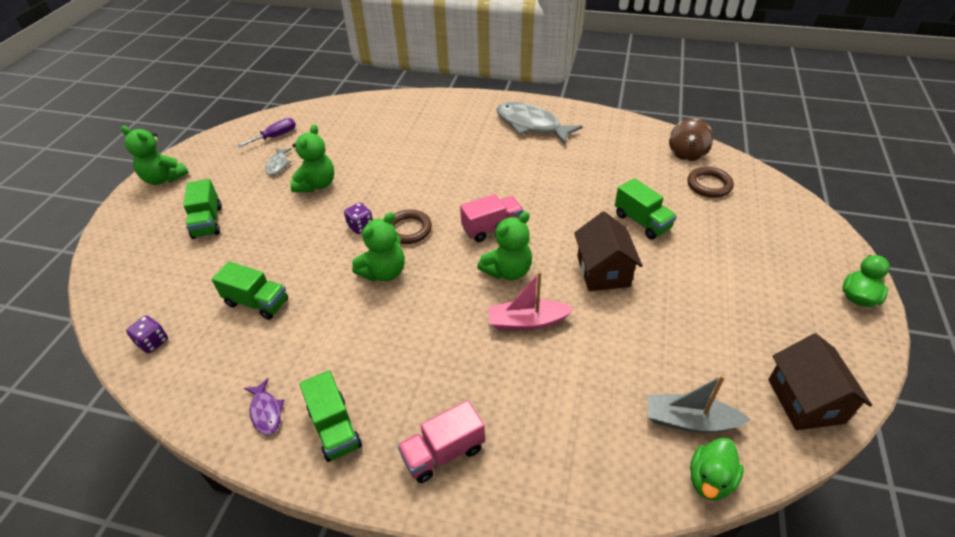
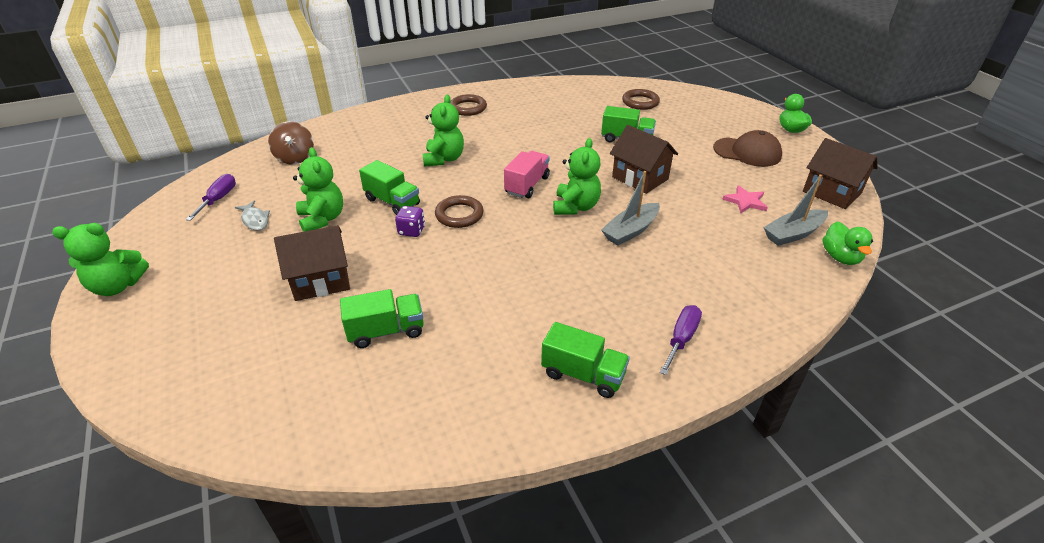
camera: 40 degrees left, 5 degrees down
(153, 342) = (312, 420): purple dice -> none
(207, 222) = (235, 297): green truck -> green truck (392, 202)
(264, 237) = (321, 280): none -> brown house
(266, 412) = (509, 400): purple fish -> none
(384, 272) = (478, 252): green teddy bear -> green teddy bear (444, 159)
(443, 452) = (681, 339): pink truck -> purple screwdriver
(527, 322) = (630, 231): pink boat -> grey boat
(531, 125) = (468, 108): grey fish -> brown ring
(683, 354) = (745, 201): none -> pink star
(687, 153) = (603, 89): brown spinning top -> brown spinning top (295, 158)
(761, 299) = (747, 152): none -> brown cap

